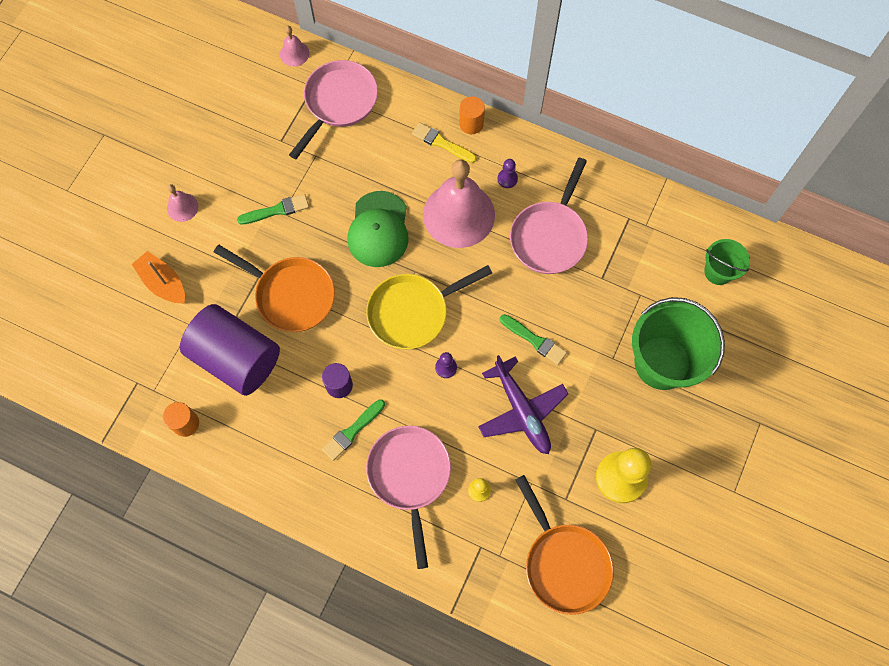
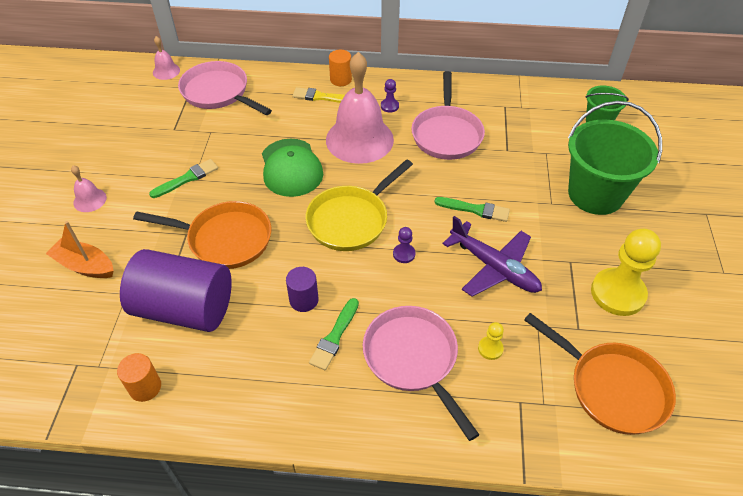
camera: 20 degrees left, 20 degrees down
(338, 103) = (218, 93): pink pan -> pink pan turned 60 degrees counterclockwise

